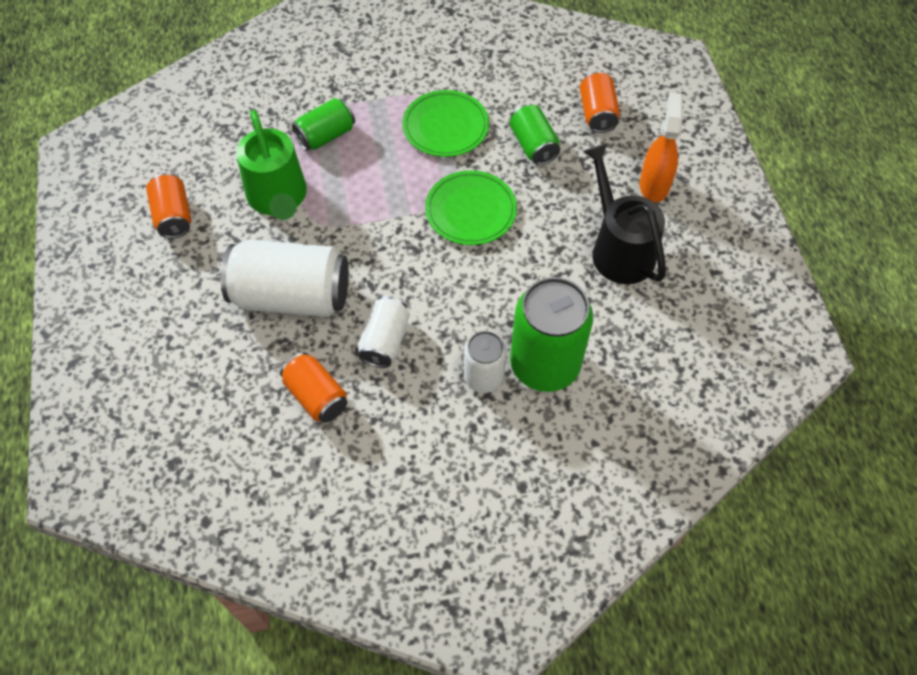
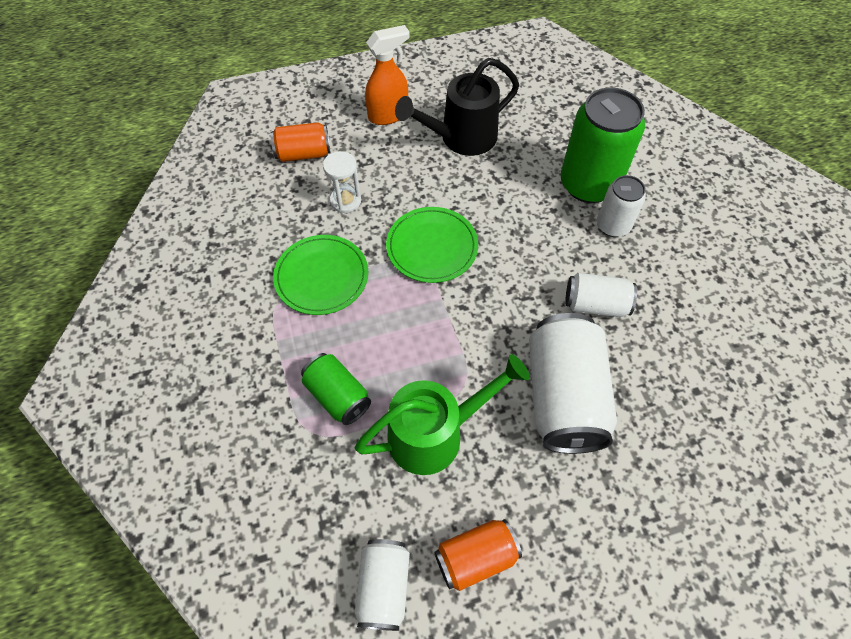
camera: 95 degrees left, 0 degrees up
(170, 159) = (384, 587): none -> white can
(316, 396) = (670, 355): orange can -> none
(533, 145) = (345, 201): green can -> white hourglass
(654, 185) = (388, 115): orange spray bottle -> orange spray bottle turned 150 degrees clockwise

